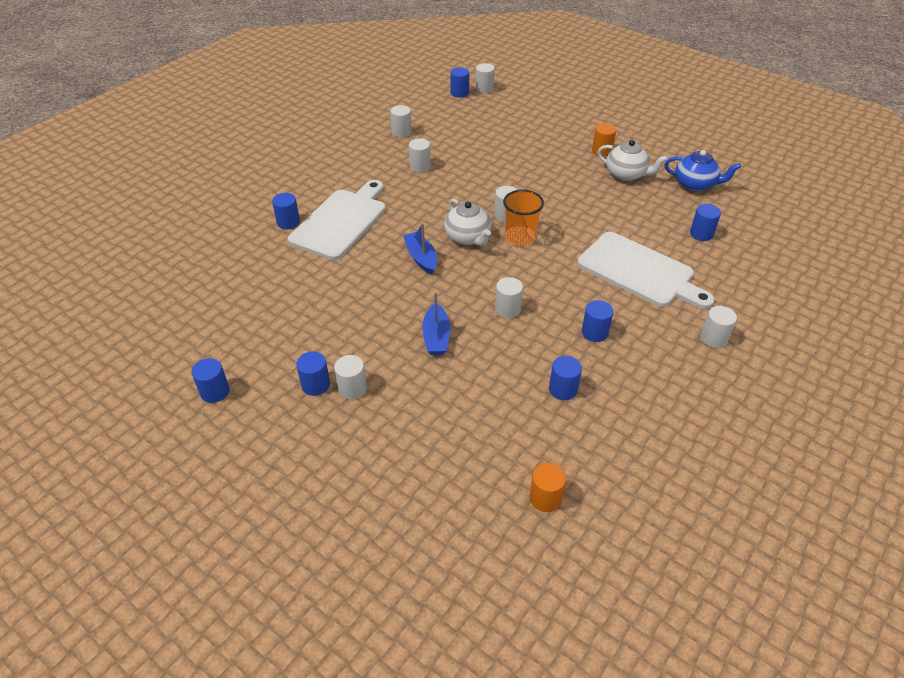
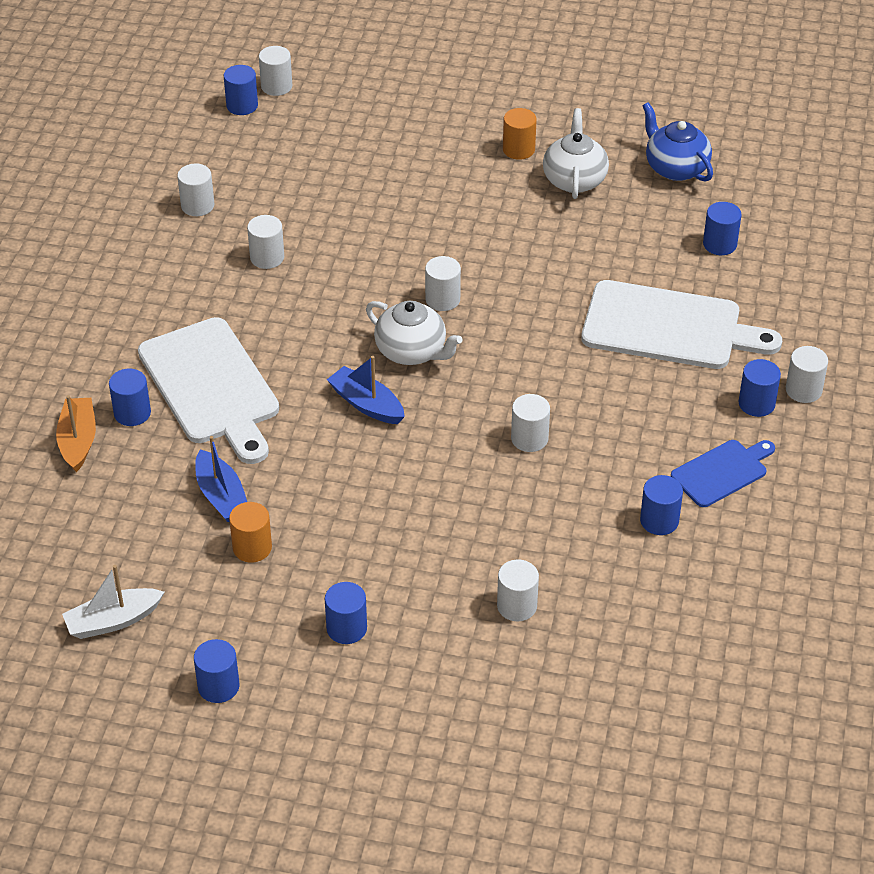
camera: 25 degrees left, 0 degrees up
(188, 330) = (113, 621): none -> white boat
(249, 227) = (78, 441): none -> orange boat
(341, 221) = (211, 386): white cutting board -> white cutting board turned 150 degrees clockwise
(352, 388) = (397, 615): white cylinder -> white cylinder (517, 606)
(436, 336) = (460, 509): blue boat -> blue boat (221, 496)
(520, 237) = (484, 327): orange cup -> none
(545, 498) = (711, 656): orange cylinder -> orange cylinder (252, 548)
(594, 332) = (657, 433): blue cylinder -> blue cylinder (756, 403)
(626, 174) = (574, 179): white teapot -> white teapot turned 90 degrees counterclockwise
(626, 372) = (722, 472): none -> blue cutting board
(695, 184) = (675, 168): blue teapot -> blue teapot turned 120 degrees counterclockwise

